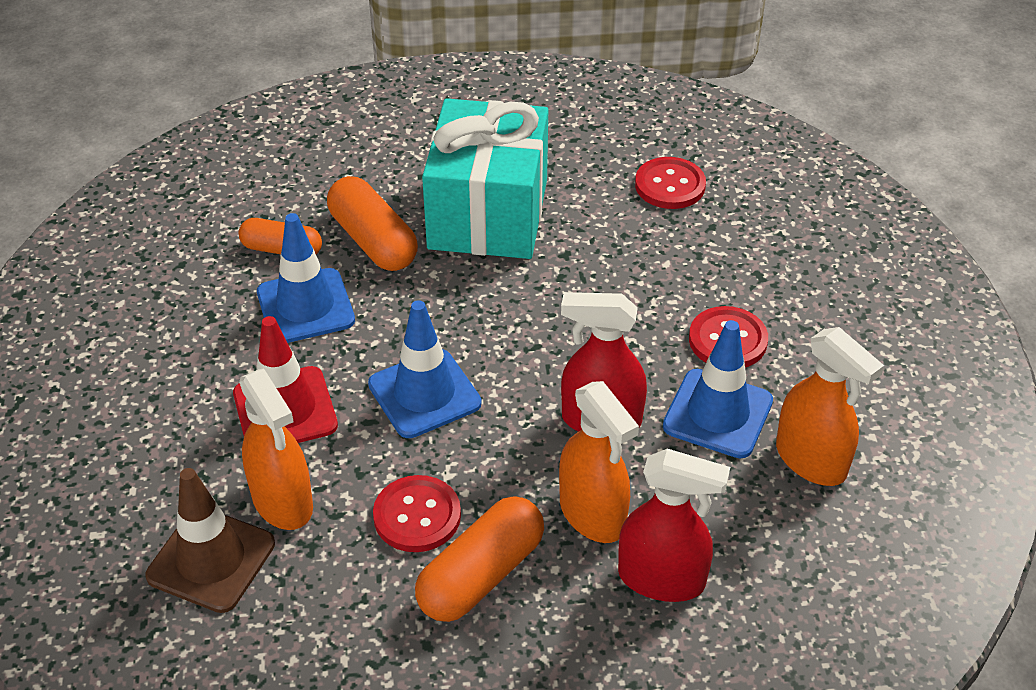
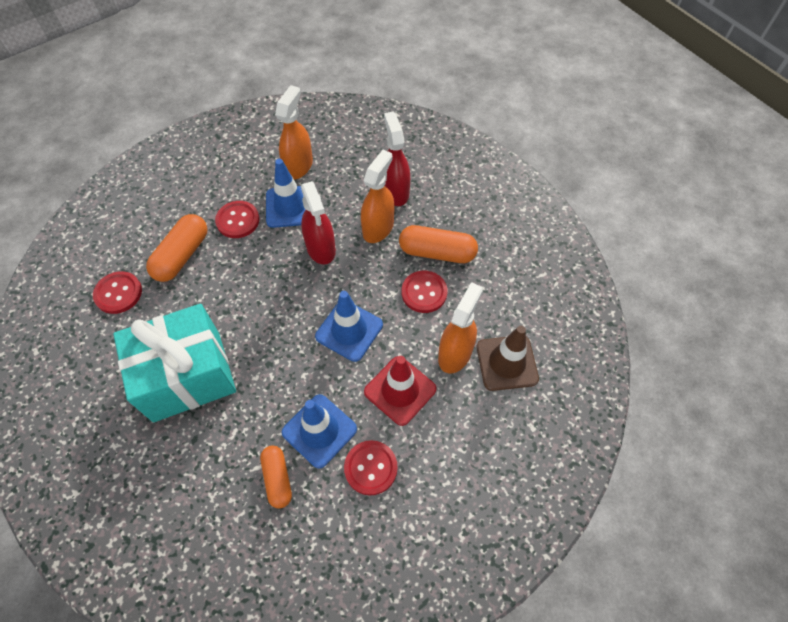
camera: 120 degrees left, 15 degrees up
(213, 335) = (370, 468): none -> red button
(373, 241) = (243, 428): orange capsule -> orange capsule (182, 255)

